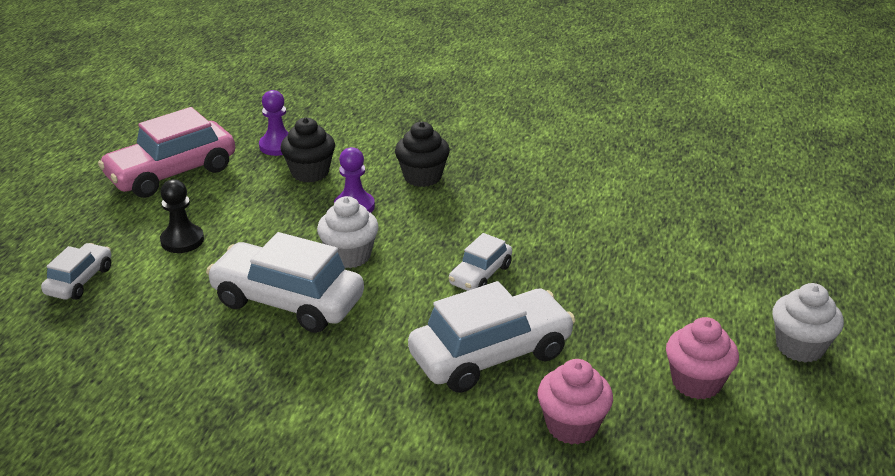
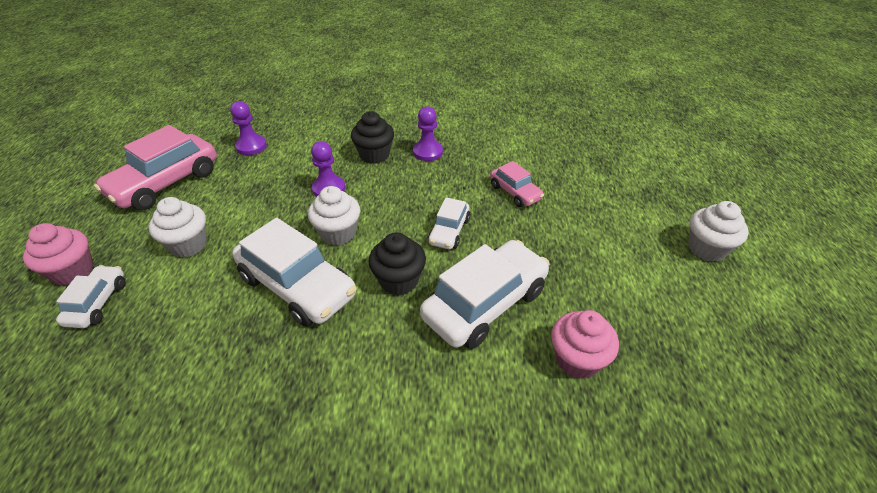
camera: 15 degrees left, 10 degrees up
(182, 240) = (188, 244): black pawn -> white cupcake
(287, 301) = (297, 286): white car -> white car turned 150 degrees counterclockwise
(310, 172) = (284, 165): black cupcake -> black cupcake (399, 281)
(490, 183) = (427, 152): none -> purple pawn
(581, 245) = (515, 192): none -> pink car
(696, 382) = (651, 296): pink cupcake -> pink cupcake (73, 271)

